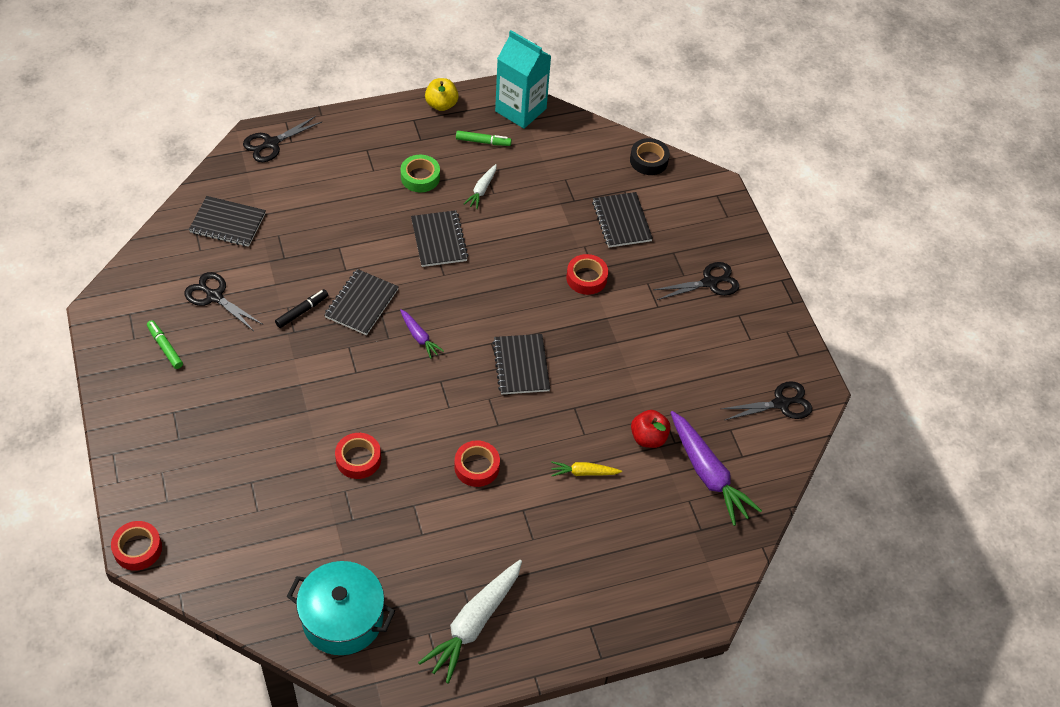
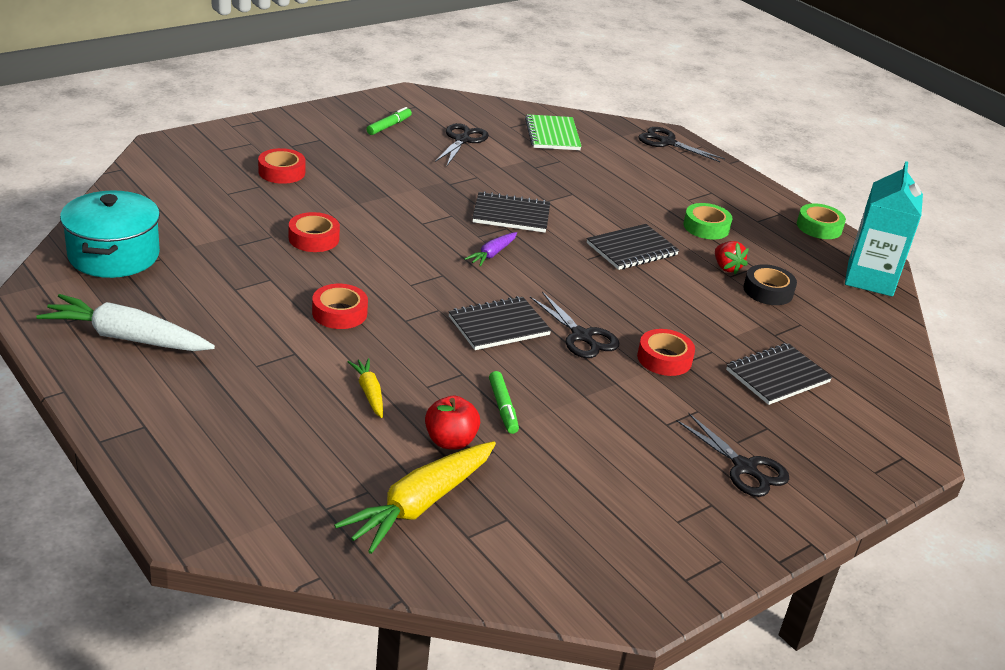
camera: 70 degrees right, 20 degrees down
(138, 549) = (164, 144): red tape -> red tape (281, 172)
(227, 223) = (552, 135): black notebook -> green notebook
(302, 311) = (477, 184): black marker -> none
(441, 105) = (819, 227): yellow apple -> green tape
(481, 190) = (726, 267): white carrot -> red strawberry
(483, 142) = (796, 260): green marker -> green marker (503, 407)
(649, 160) = (898, 387): black tape -> black tape (768, 291)
(708, 474) = (419, 505): purple carrot -> yellow carrot
(780, 403) = (584, 568): black scissors -> black scissors (581, 336)

